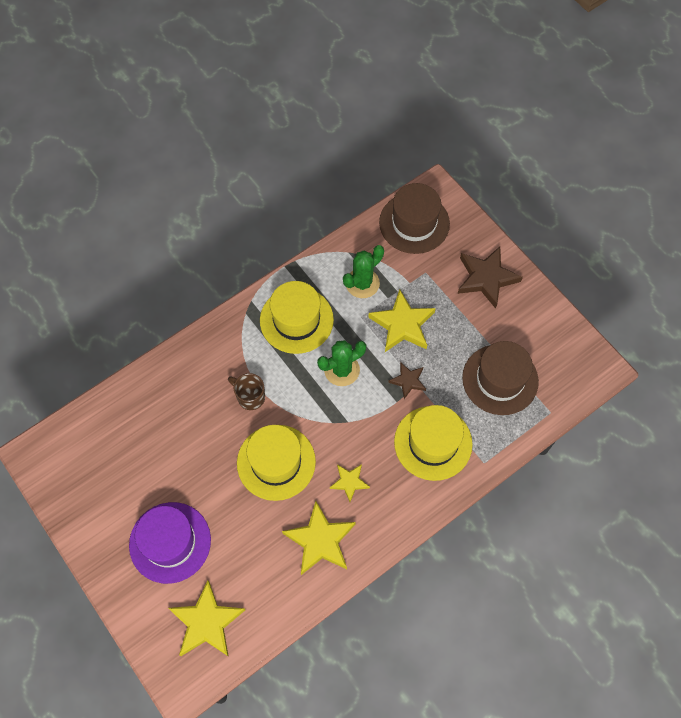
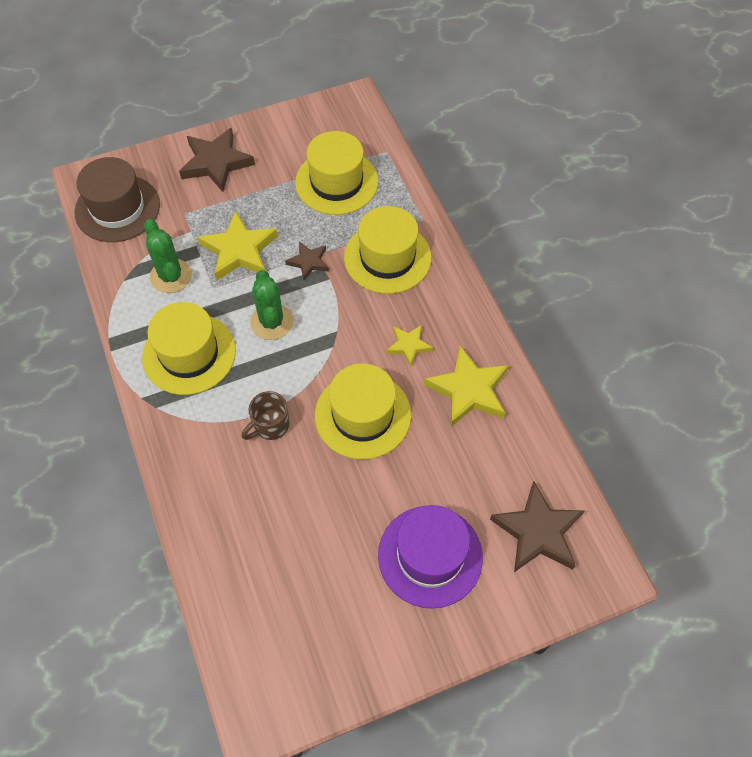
camera: 75 degrees left, 5 degrees down
(206, 622) = (538, 532): yellow star -> brown star
(500, 379) = (336, 182): brown hat -> yellow hat

